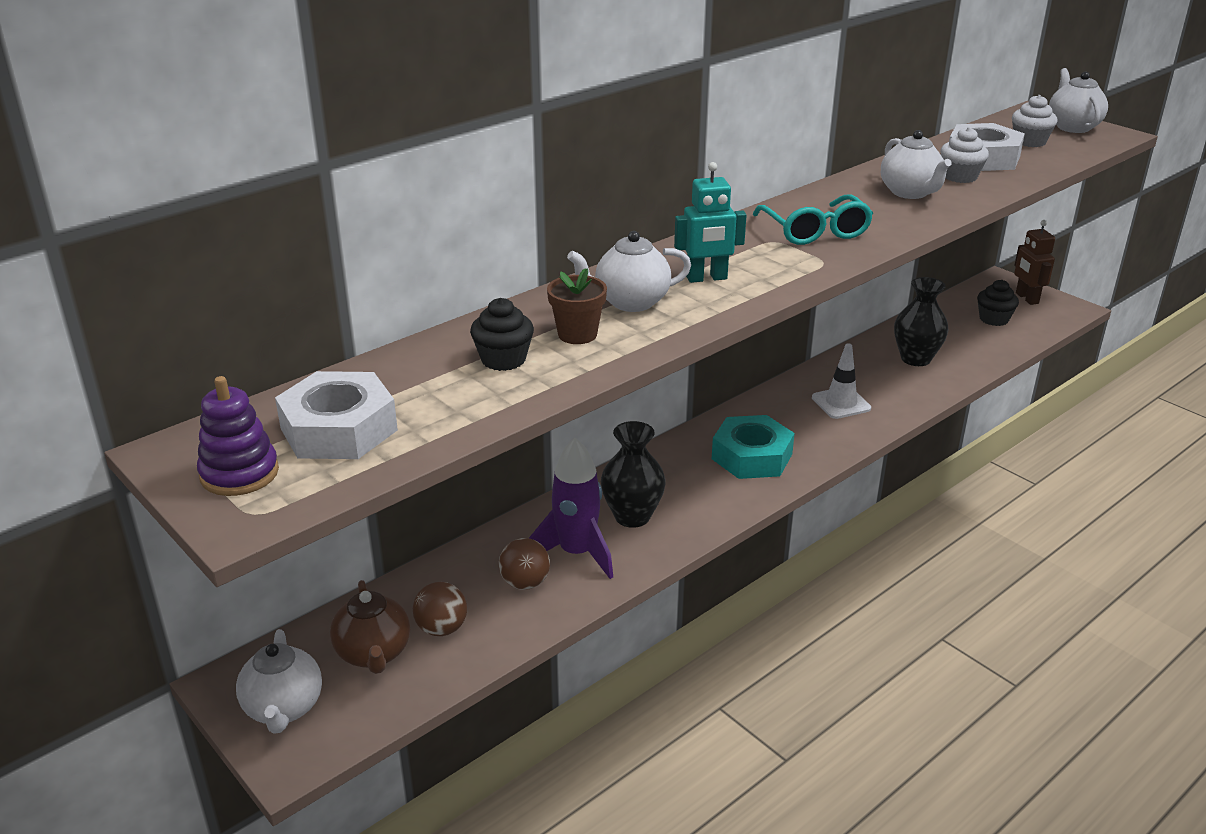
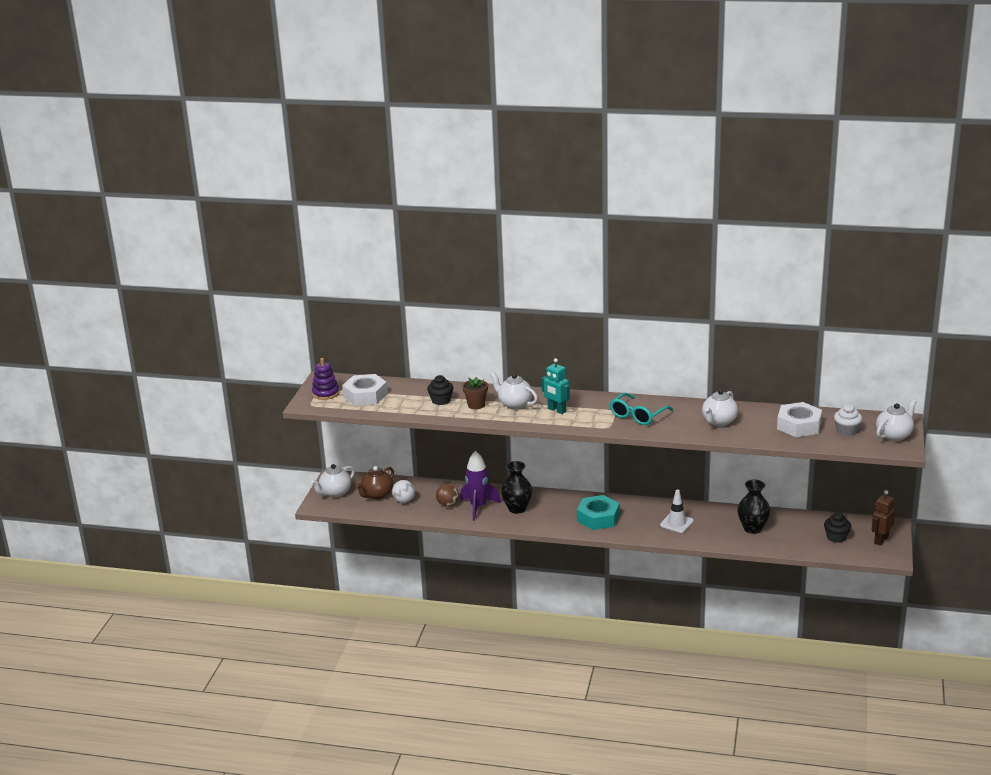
camera: 55 degrees right, 5 degrees down
(442, 628) = (404, 501): brown ball -> white ball
(960, 177) = (761, 427): white cupcake -> none

